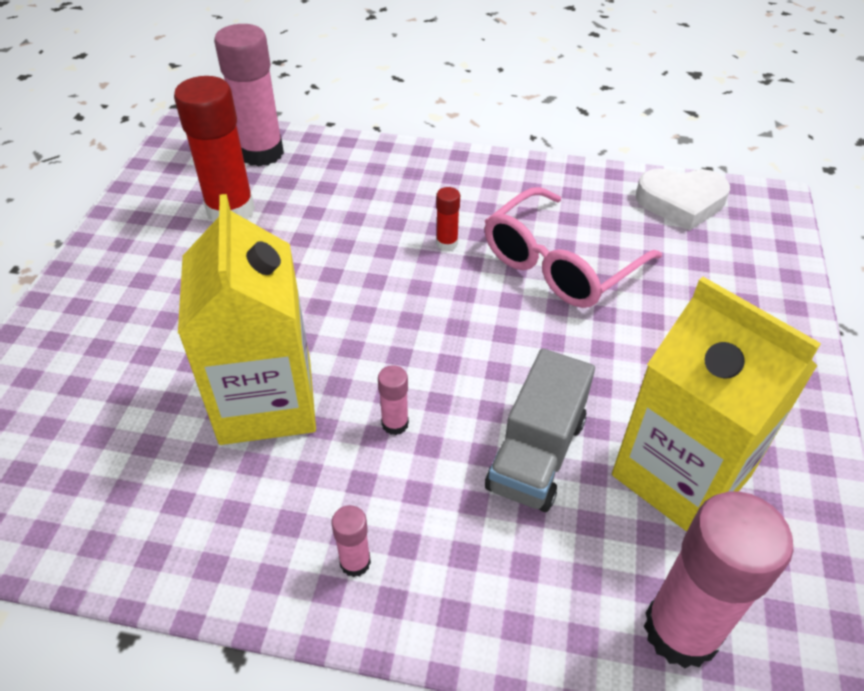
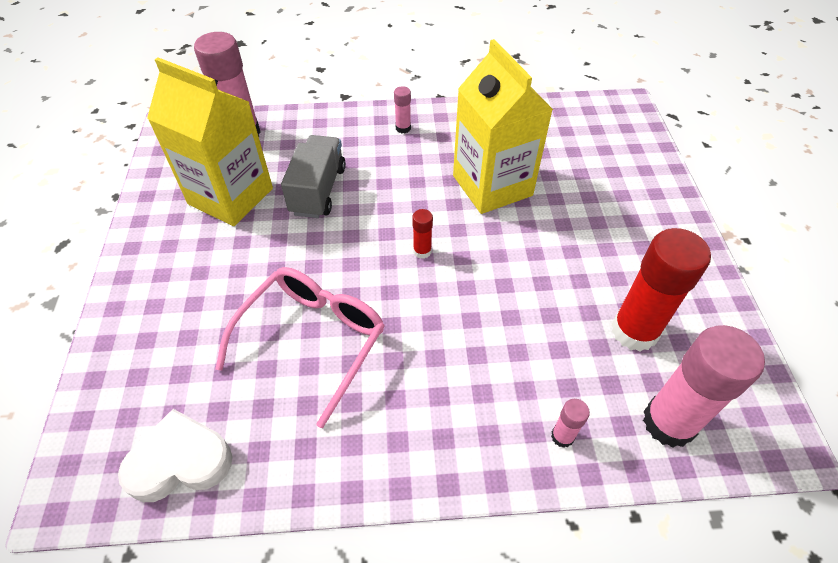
camera: 165 degrees right, 5 degrees up
(395, 424) = (408, 189): pink glue stick -> pink glue stick (562, 436)
(447, 243) = (420, 340): red glue stick -> red glue stick (422, 251)

